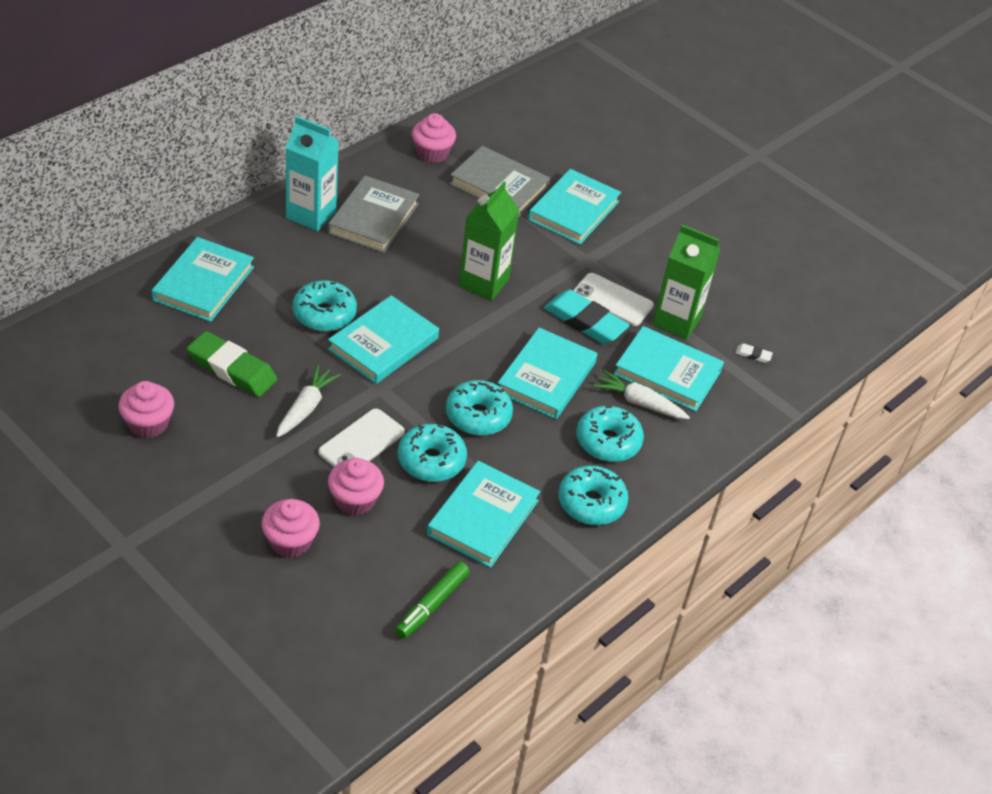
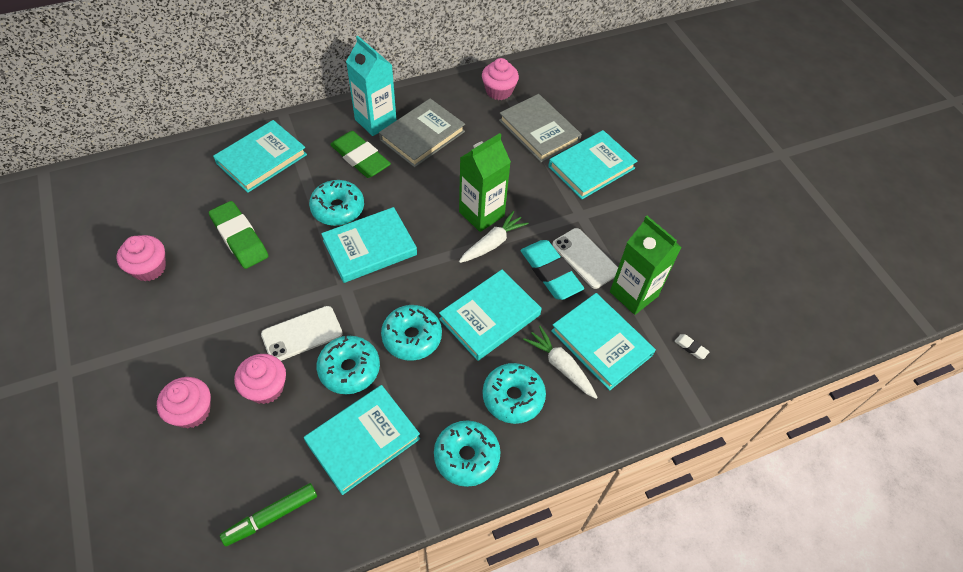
camera: 25 degrees right, 10 degrees up
(306, 407) = (276, 288): white carrot -> white carrot (492, 243)
(317, 257) = (360, 158): none -> green eraser

